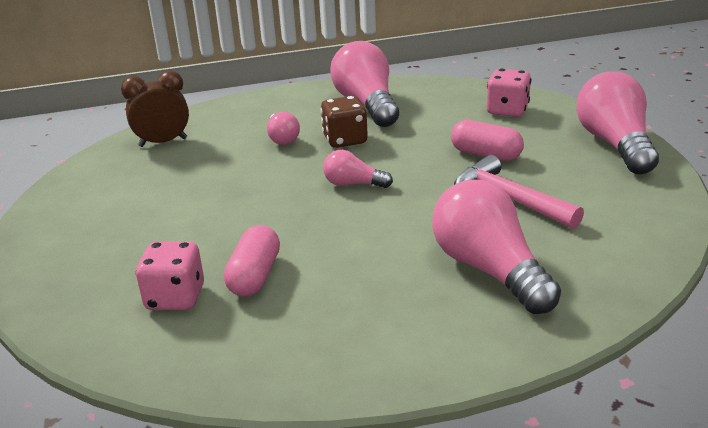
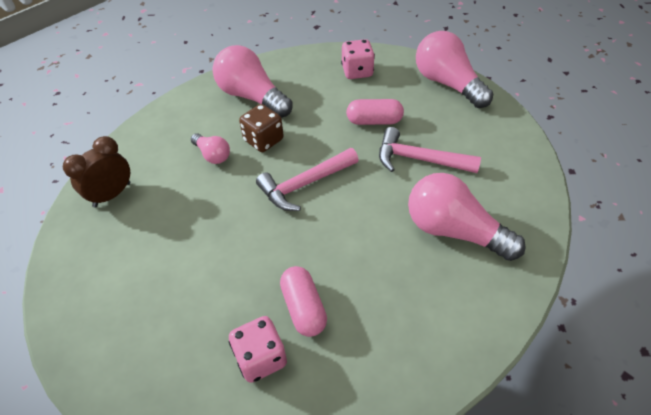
camera: 30 degrees left, 20 degrees up
(353, 184) = (304, 184): pink light bulb -> pink hammer

